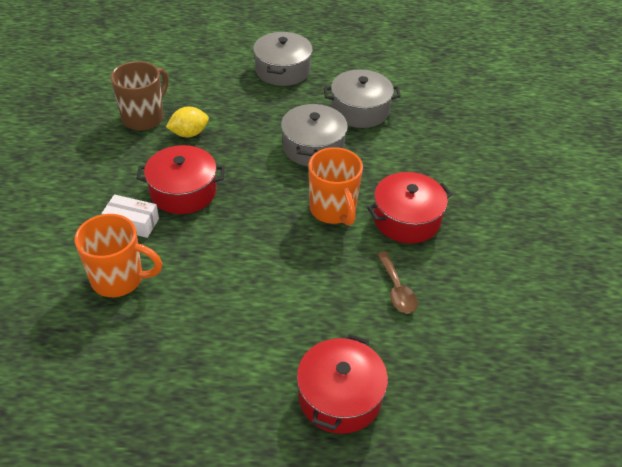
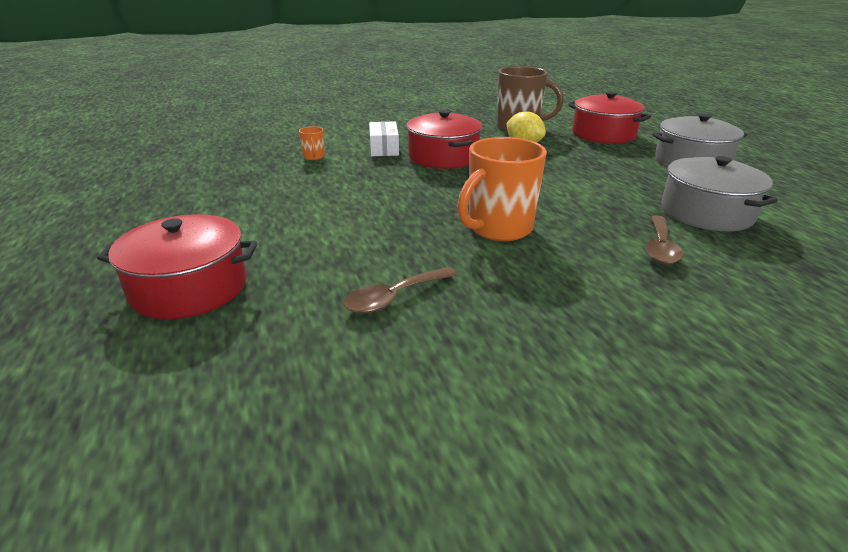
camera: 70 degrees right, 15 degrees down
(119, 279) = (314, 157): orange mug -> orange mug, size x0.44
(313, 147) = (591, 198): grey pot -> none
(391, 153) = (660, 248): none -> brown spoon
(406, 219) = (540, 282): red pot -> red pot (603, 134)

